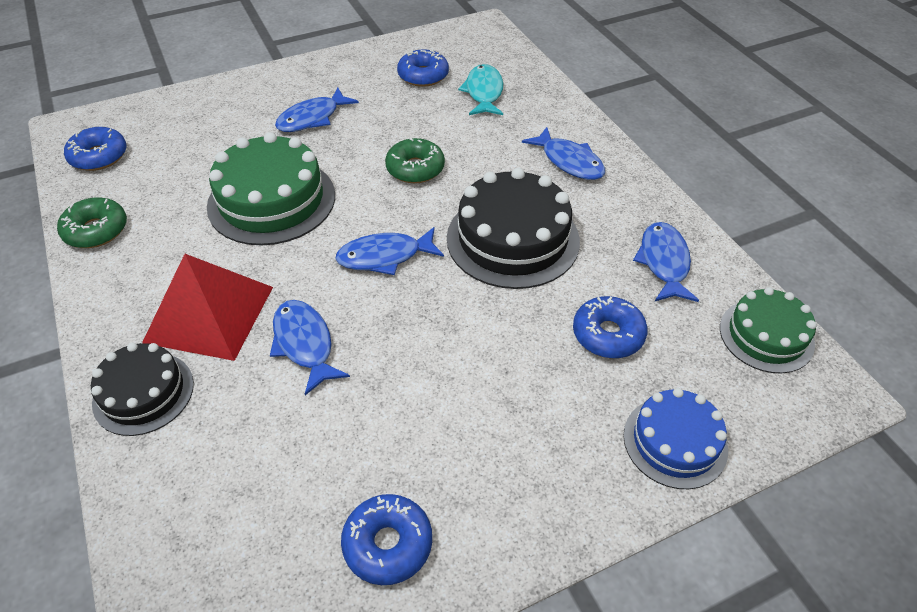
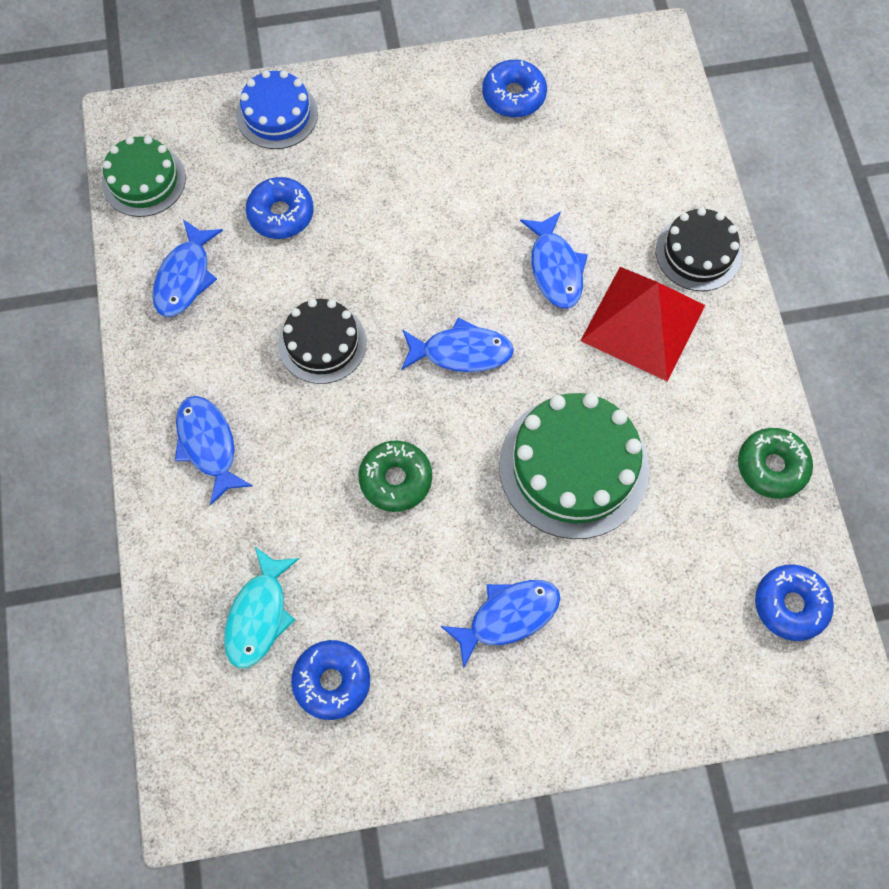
camera: 165 degrees left, 20 degrees up
(512, 239) = (322, 343): black cake -> black cake, size x0.61

